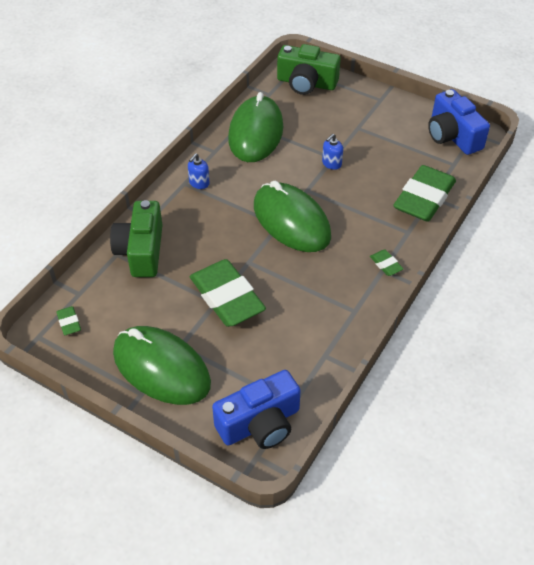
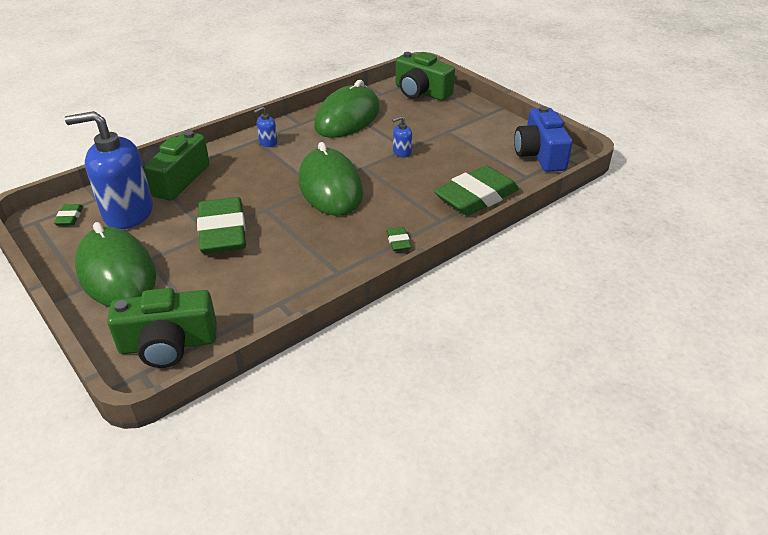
camera: 20 degrees right, 10 degrees down
(122, 302) = (128, 213): none -> blue soap dispenser
(260, 423) = (168, 344): blue camera -> green camera

